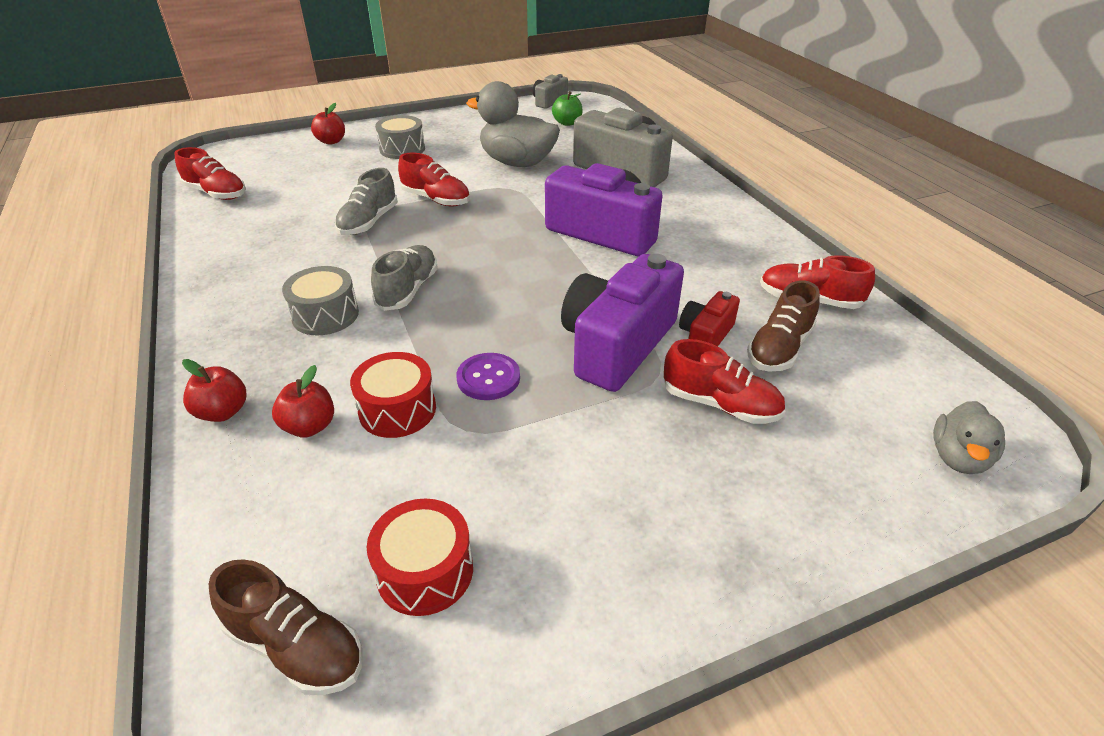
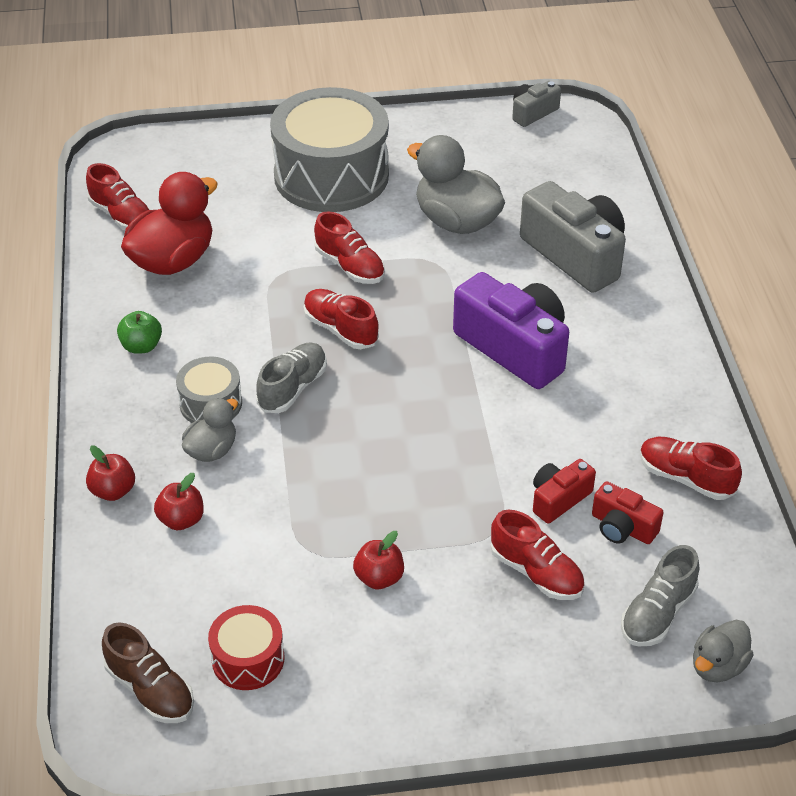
camera: 15 degrees right, 5 degrees up
(269, 216) = (173, 261): none -> red duck
(331, 141) = (253, 148): red apple -> red apple (379, 578)
(334, 354) = (212, 450): none -> grey duck
(368, 222) = (272, 288): grey shoe -> grey shoe (657, 613)
(397, 409) = (256, 518): red drum -> none
(402, 149) = (331, 175): grey drum -> grey drum, size x2.15
(441, 241) = (340, 329): none -> red shoe
(488, 378) = (341, 503): purple button -> none
(567, 123) = (540, 159): green apple -> green apple (141, 346)
(617, 345) = (470, 492): purple camera -> none
(779, 349) = (622, 527): brown shoe -> red camera

